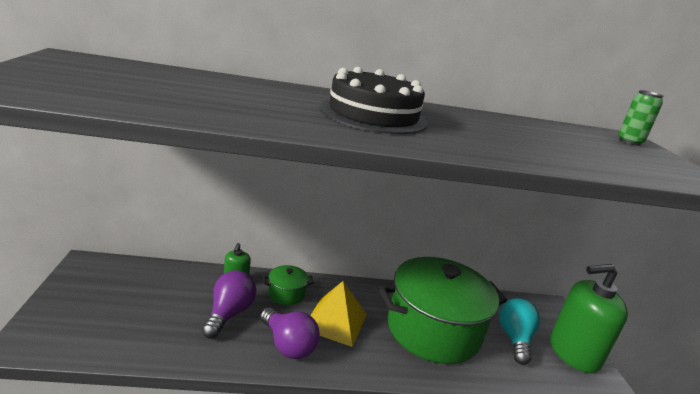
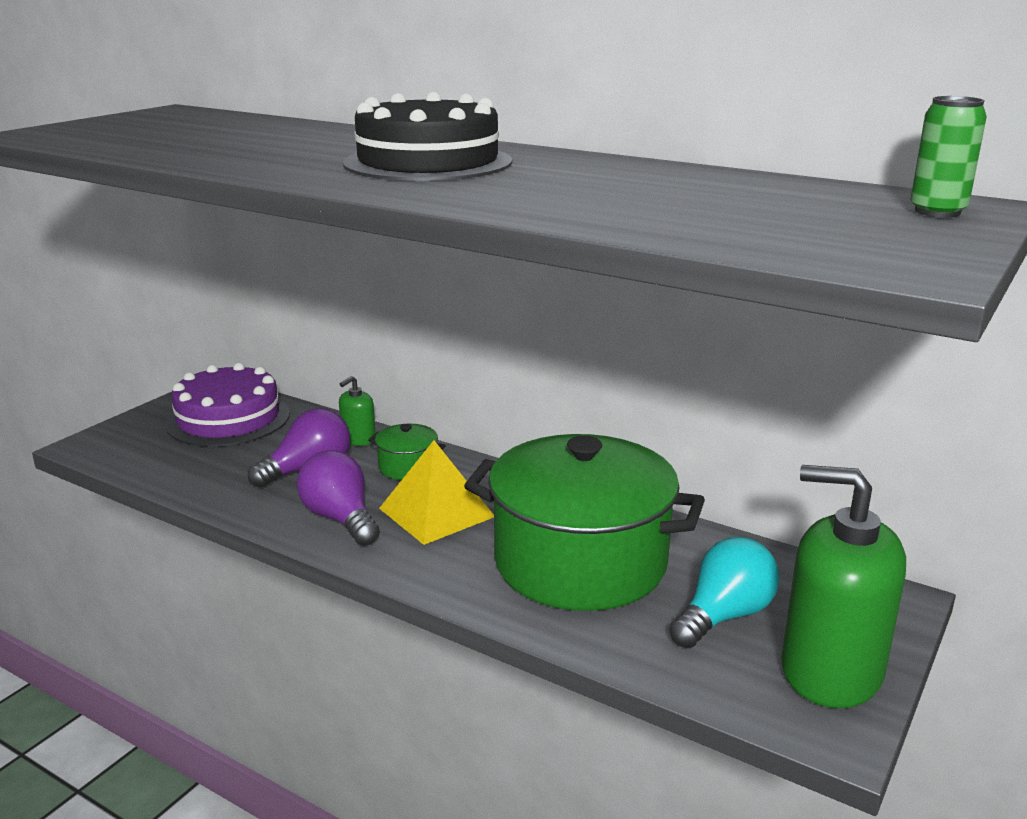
camera: 40 degrees right, 0 degrees up
(126, 287) = (228, 418): none -> purple cake
(288, 345) = (340, 519): purple light bulb -> purple light bulb turned 150 degrees clockwise

